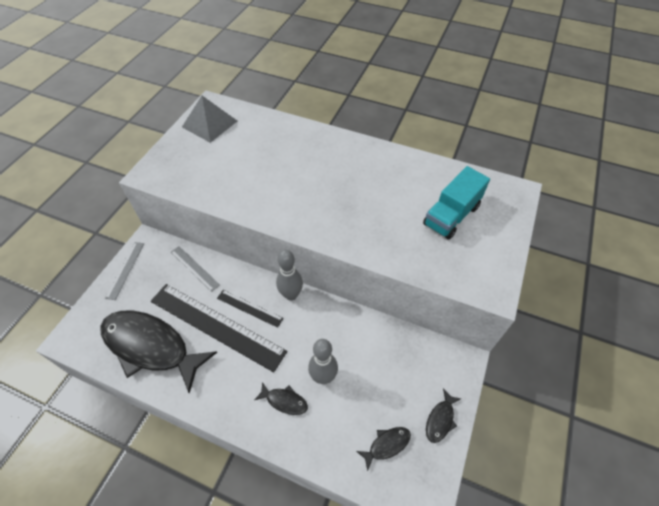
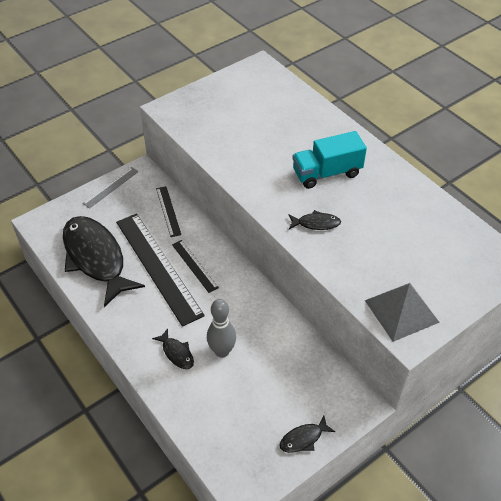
camera: 30 degrees right, 5 degrees down
(194, 268) = (168, 211): grey ruler -> black ruler
(209, 124) = (246, 83): grey pyramid -> grey pyramid (401, 311)
(291, 295) = (238, 271): grey bowling pin -> none
(386, 445) = (240, 431): black fish -> black fish (316, 223)
(451, 215) = (419, 256): turquoise truck -> turquoise truck (326, 173)

